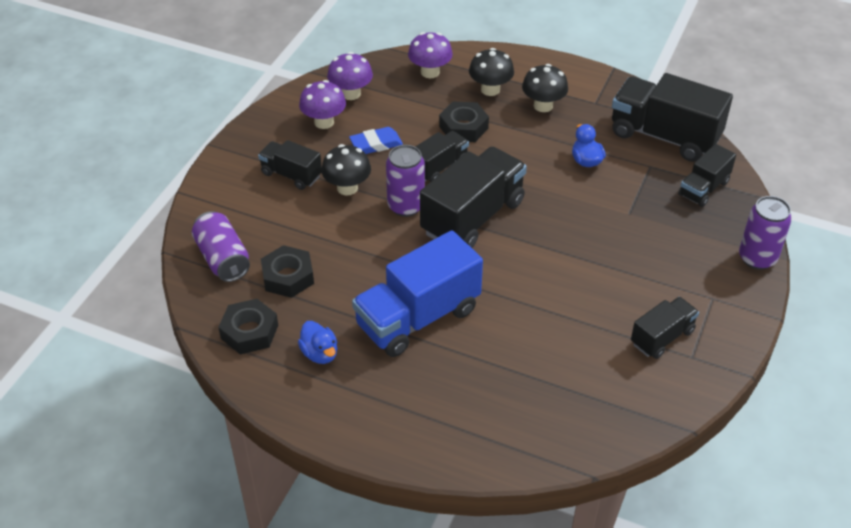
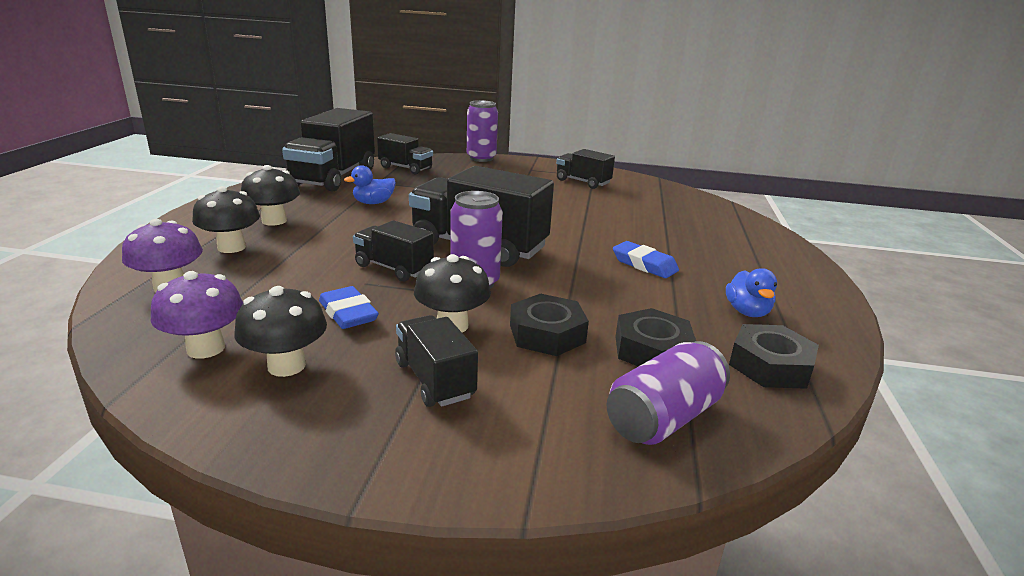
camera: 105 degrees left, 20 degrees down
(291, 175) = (434, 379): black truck -> black truck turned 135 degrees clockwise
(320, 353) = (747, 312): blue duck -> blue duck turned 135 degrees clockwise
(324, 122) = (286, 365): purple mushroom -> black mushroom
(418, 317) = (644, 264): blue truck -> blue eraser
(463, 127) = (312, 259): black nut -> black nut (547, 334)

